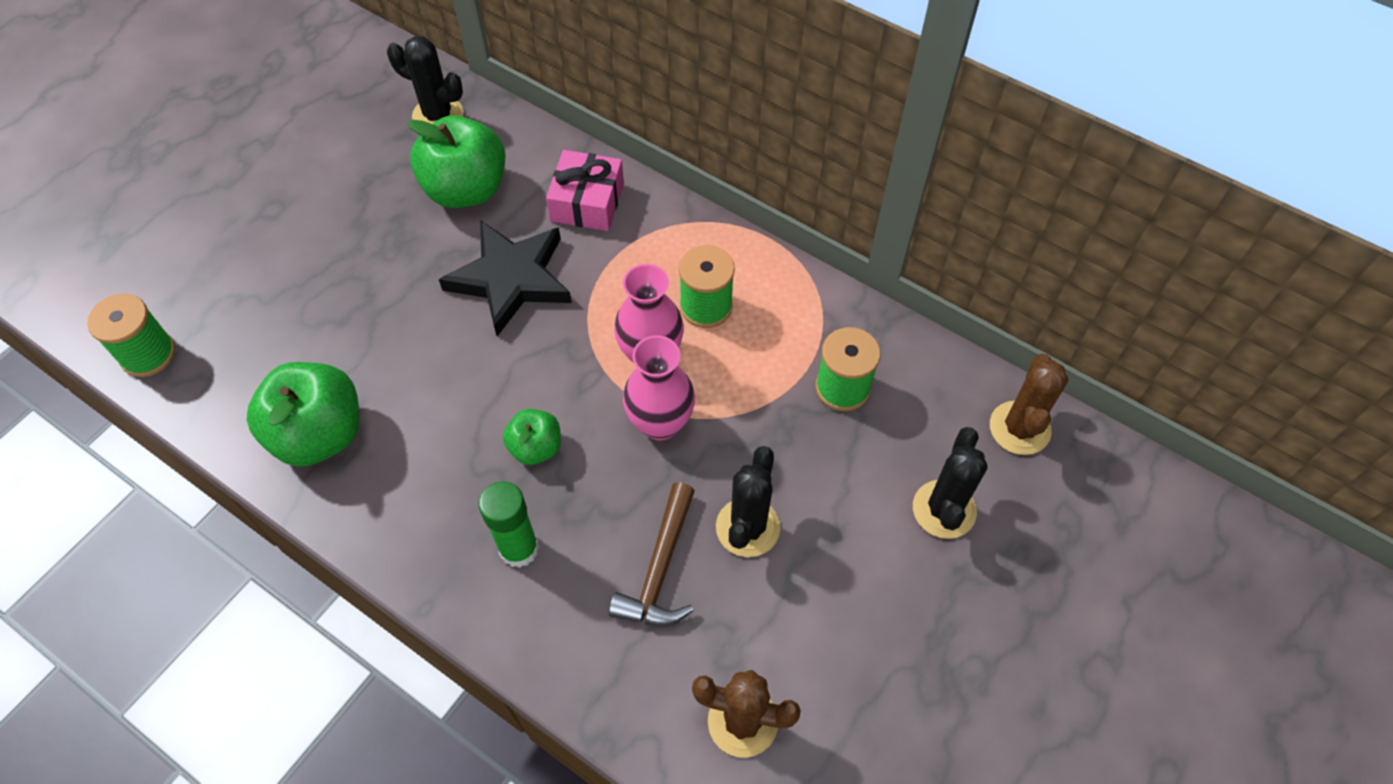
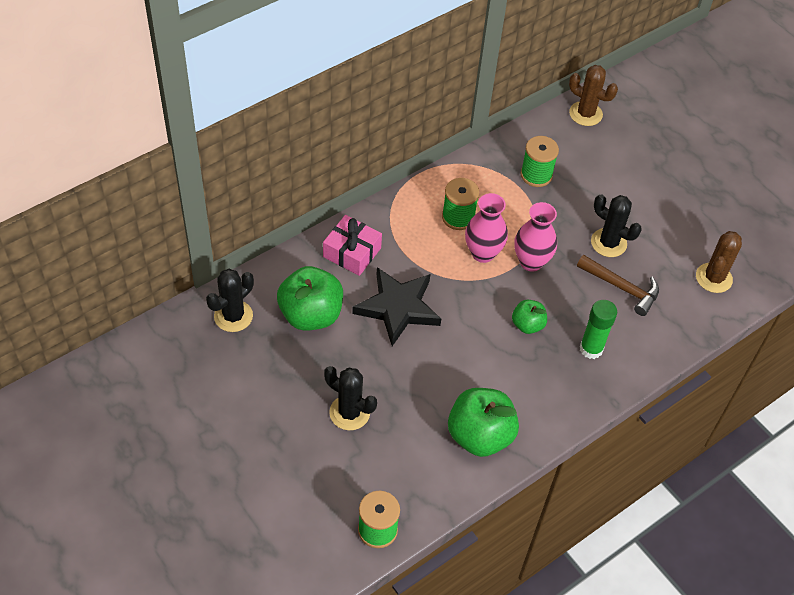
camera: 75 degrees left, 5 degrees down
(944, 509) = (622, 160): black cactus -> black cactus (349, 413)

